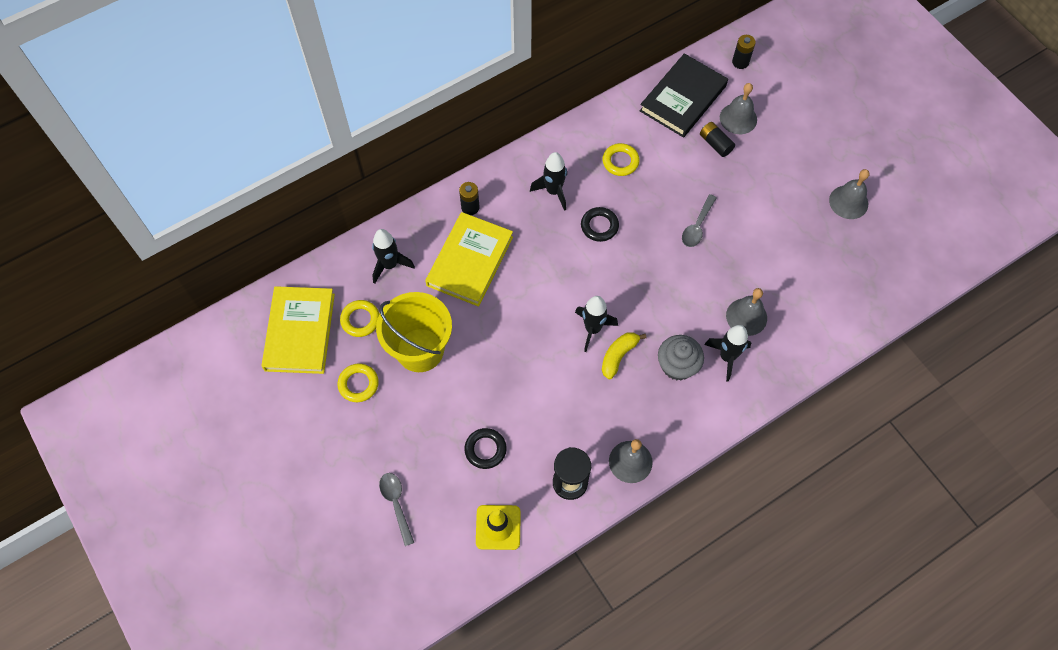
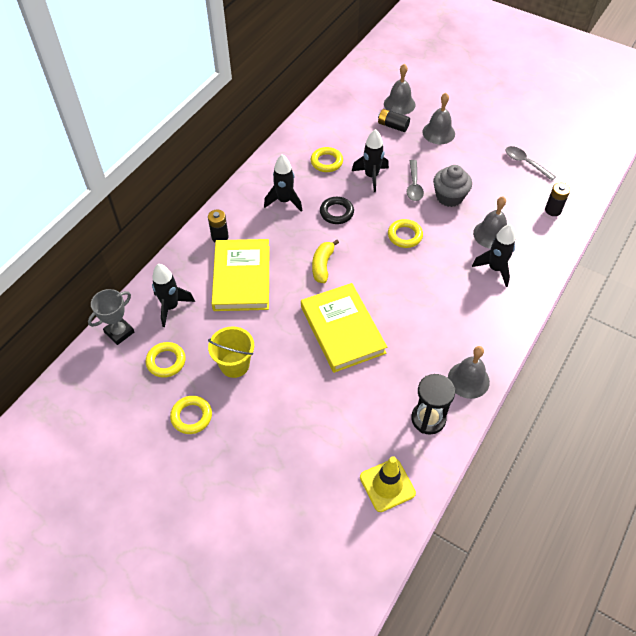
camera: 25 degrees left, 10 degrees down
(300, 332) = (112, 394): yellow book -> yellow book (342, 329)
(332, 272) = (119, 332): none -> grey trophy
(396, 504) = (282, 507): grey spoon -> grey spoon (525, 163)
(420, 350) = (234, 365): yellow bucket -> yellow bucket, size x0.62
(485, 449) = (339, 423): black ring -> none
(592, 329) = (376, 290): black rocket -> black rocket (371, 176)
(618, 356) = (409, 302): yellow banana -> yellow banana (322, 265)
(655, 281) = (405, 236): none -> yellow ring
(677, 365) = (460, 290): grey cupcake -> grey cupcake (449, 197)
(683, 98) = (349, 104): black book -> none
(740, 62) = (378, 68): black battery -> black battery (553, 210)
(848, 202) = (514, 131): grey bell -> grey bell (438, 133)

